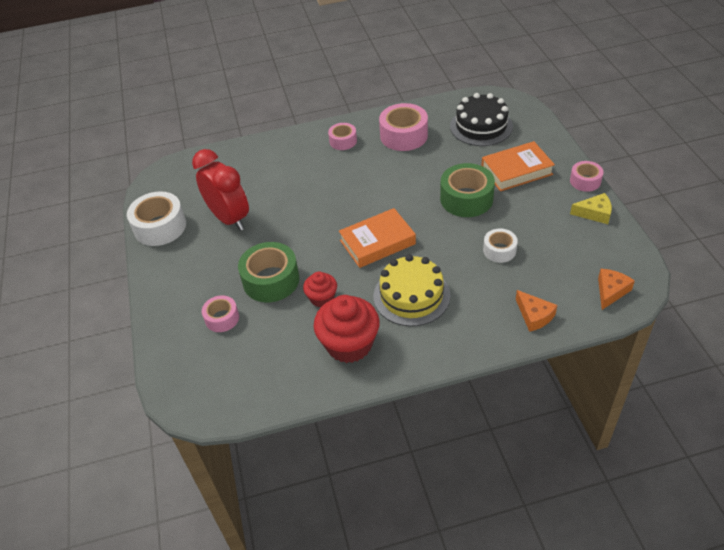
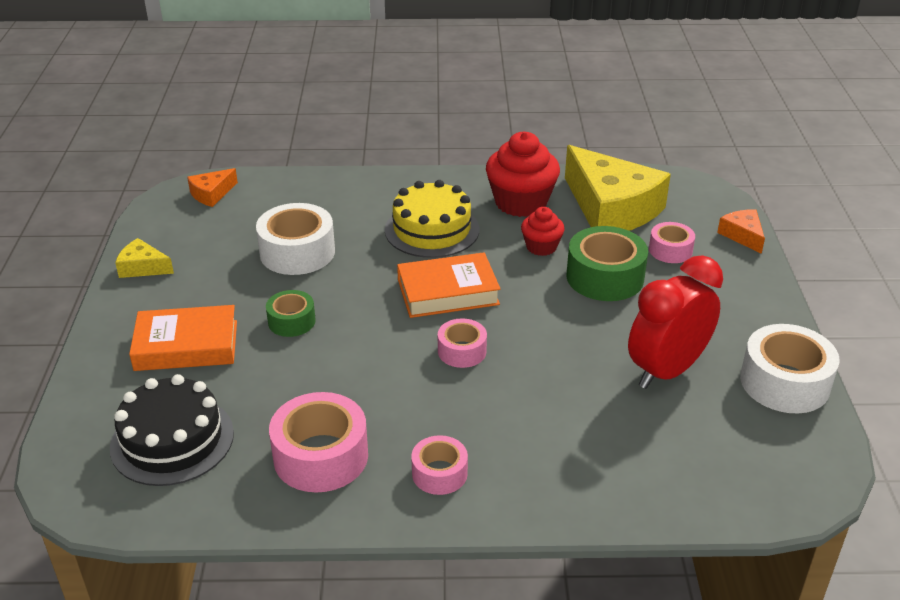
camera: 170 degrees left, 10 degrees down
(229, 218) = (666, 371): red clock -> red clock turned 75 degrees clockwise
(271, 356) = (611, 208): none -> yellow cheese
(466, 199) = (291, 321): green tape -> green tape, size x0.58
(499, 250) = (297, 252): white tape -> white tape, size x1.73
(534, 316) = (309, 190): orange cheese -> orange cheese (742, 235)
(585, 181) = (108, 308): pink tape -> pink tape (462, 351)

